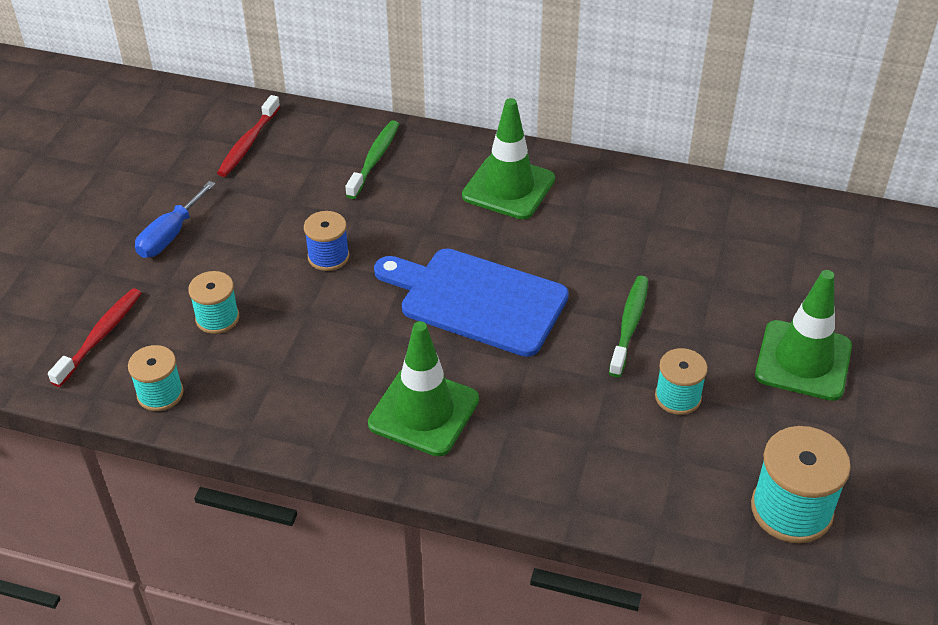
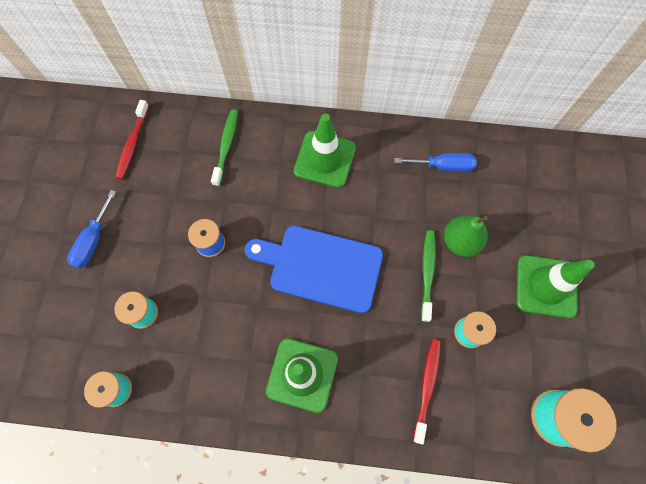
camera: 10 degrees left, 25 degrees up
(100, 336) = (62, 344): red toothbrush -> red toothbrush (427, 387)
(677, 213) = (443, 166): none -> blue screwdriver
(685, 297) = (460, 242): none -> green pear

